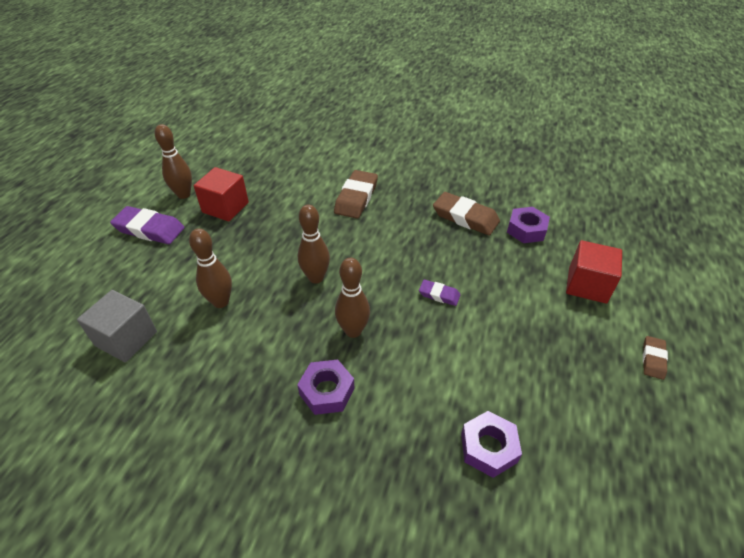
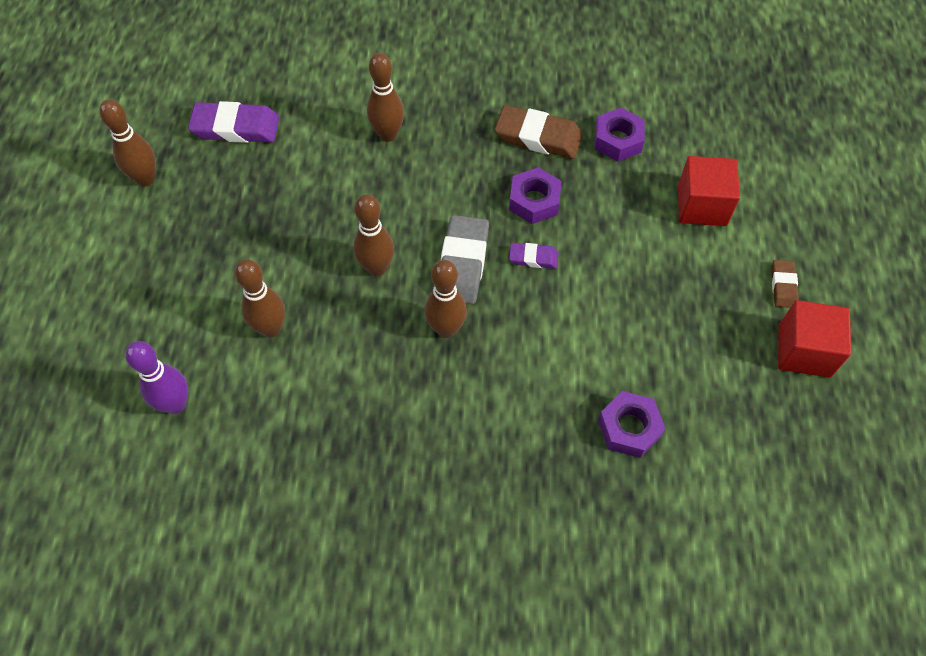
camera: 15 degrees left, 15 degrees up
(126, 339) = (176, 404): grey cube -> purple bowling pin
(149, 229) = (125, 245): purple eraser -> purple eraser (236, 127)
(225, 207) = (215, 188): red cube -> red cube (804, 351)
(327, 391) = (440, 409): purple nut -> purple nut (534, 201)
(356, 198) = (388, 135): brown eraser -> brown bowling pin
(382, 287) = (463, 263): none -> grey eraser

